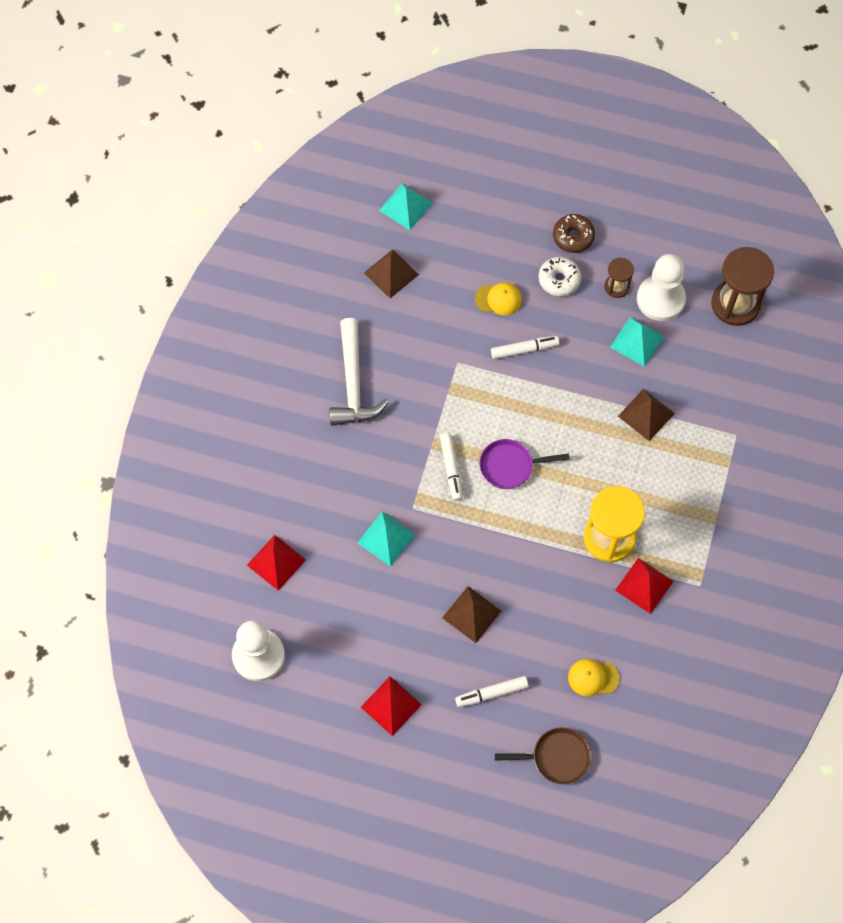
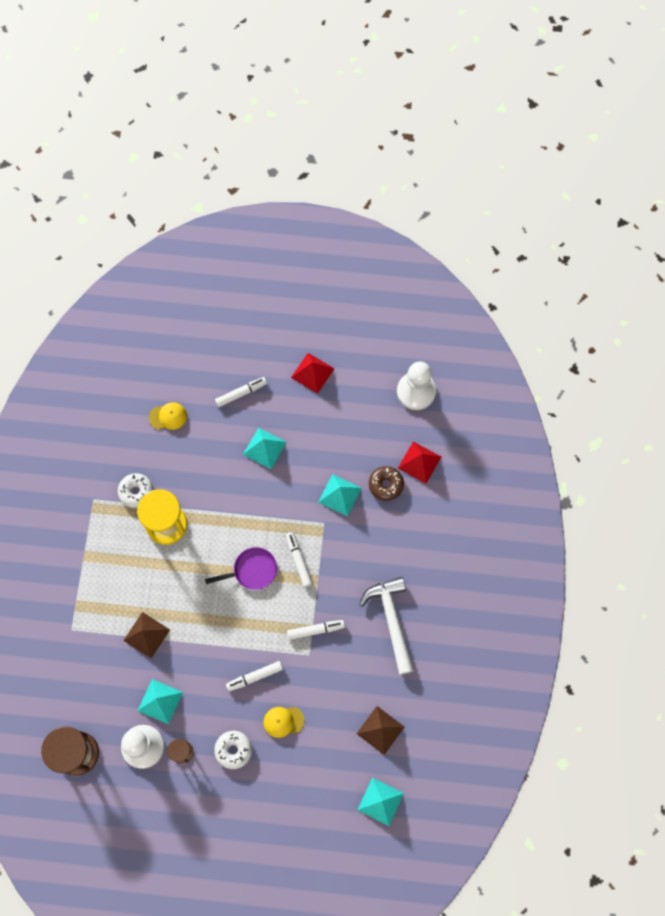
camera: 170 degrees right, 5 degrees up
(445, 387) = (315, 630): none -> white marker
(471, 614) = (264, 448): brown pyramid -> turquoise pyramid
(556, 757) = (188, 357): brown pan -> none
(573, 237) = (226, 796): brown donut -> brown donut (386, 485)
(644, 585) = (136, 492): red pyramid -> white donut

